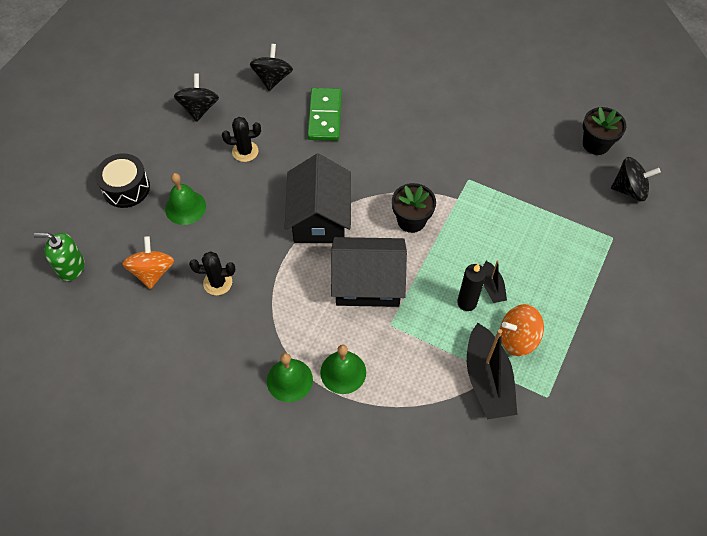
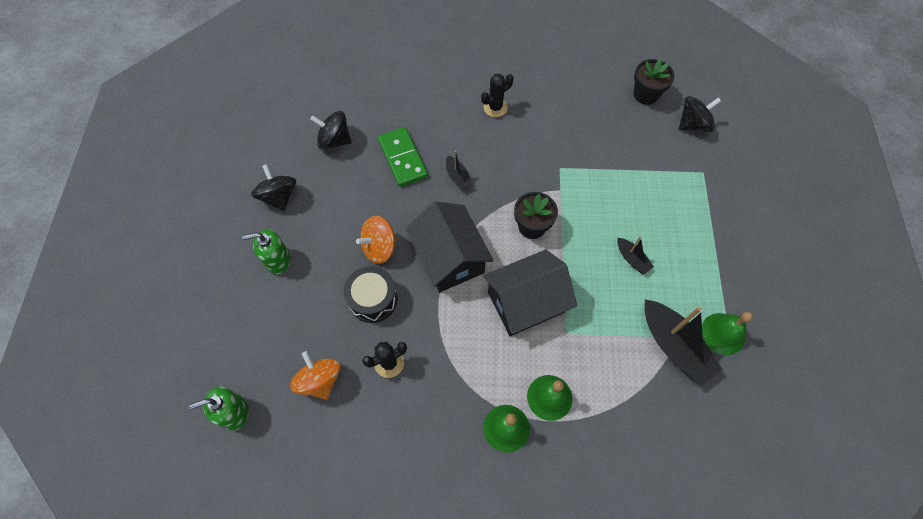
camera: 25 degrees left, 5 degrees up
(126, 188) = (248, 306): black drum -> black drum (373, 299)
(170, 160) = (277, 260): none -> green soap dispenser
(185, 207) = (318, 301): green bell -> green bell (723, 333)
(245, 151) = (346, 222): black cactus -> black cactus (495, 107)
(272, 78) = (334, 140): black spinning top -> black spinning top turned 60 degrees counterclockwise
(366, 151) = (457, 177): none -> black boat
(467, 302) = (619, 282): black candle -> none
(517, 338) = (677, 296): orange spinning top -> orange spinning top (379, 247)

